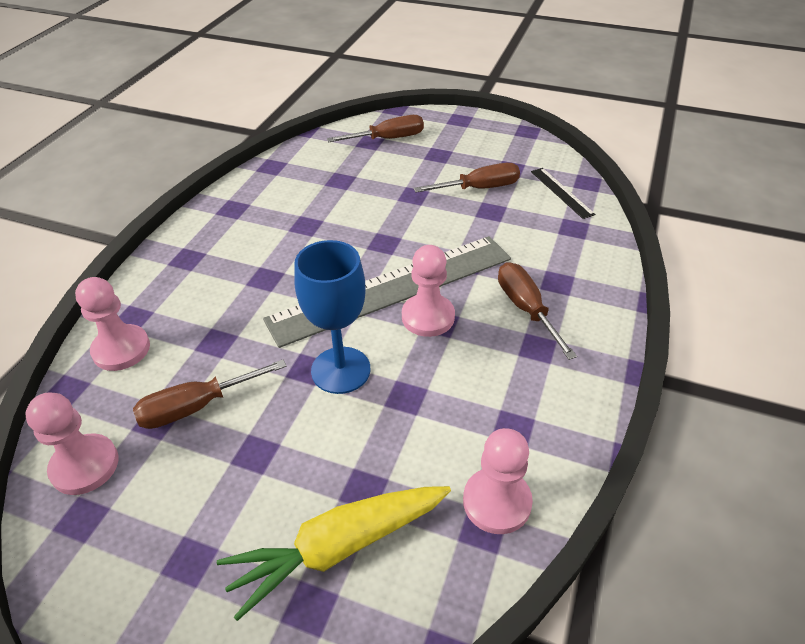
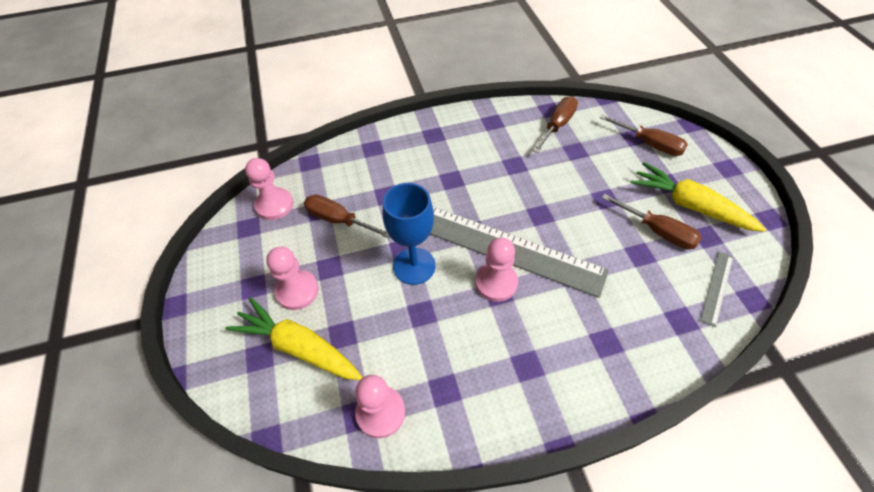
camera: 55 degrees right, 10 degrees up
(121, 349) = (349, 161): pink pawn -> pink pawn (297, 291)
(473, 158) = (689, 205): none -> yellow carrot
(526, 309) = (557, 337): brown screwdriver -> brown screwdriver (557, 126)
(561, 192) = (716, 287): black ruler -> grey ruler

